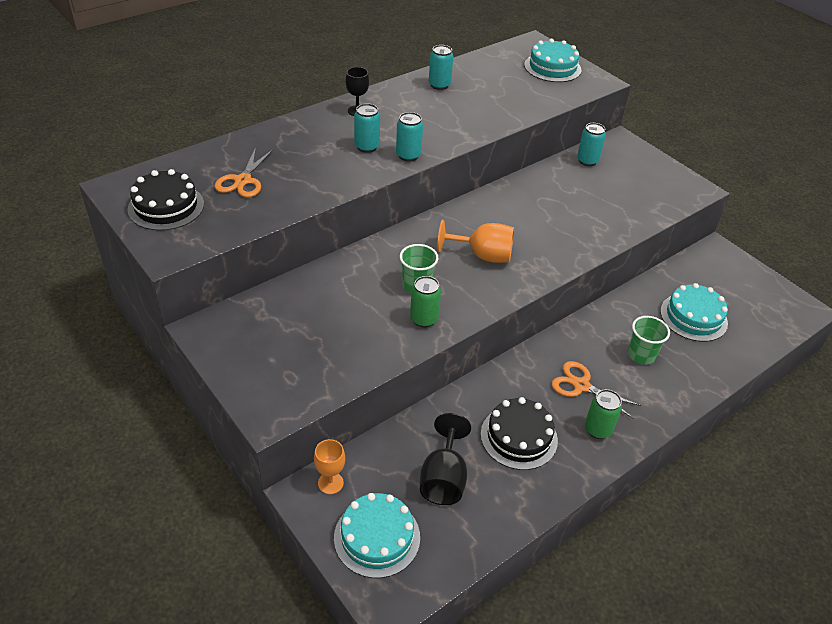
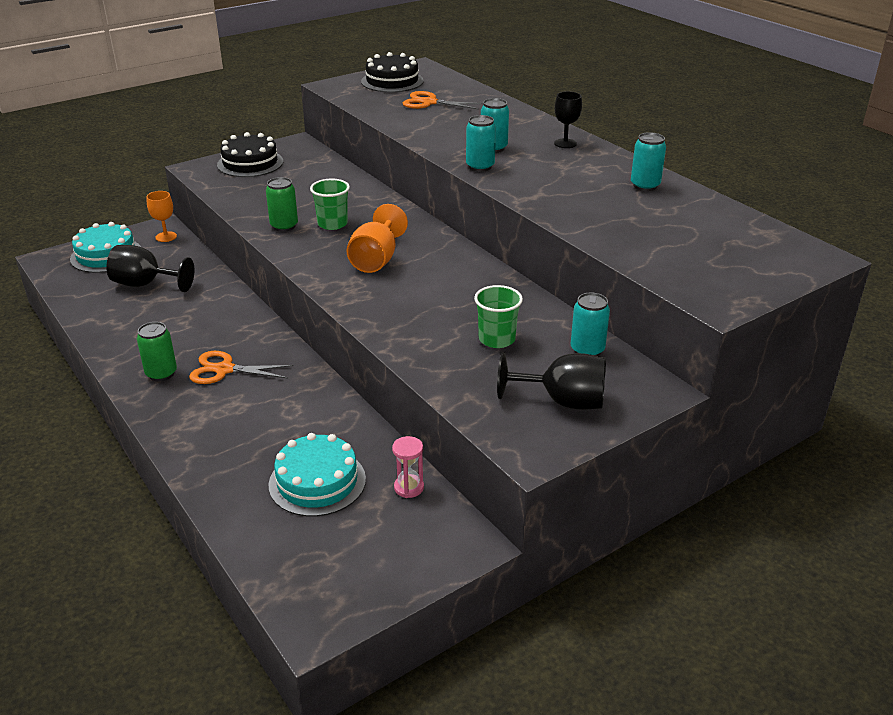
camera: 95 degrees right, 10 degrees down
(519, 437) = (173, 325): black cake -> black cake (250, 163)
(552, 67) = (742, 266): turquoise cake -> none
(581, 386) = (224, 370): orange scissors -> orange scissors turned 120 degrees counterclockwise
(641, 355) = (258, 421): green cup -> green cup (496, 339)
(645, 174) = (563, 401): none -> black goblet
(682, 274) = (409, 487): none -> pink hourglass

